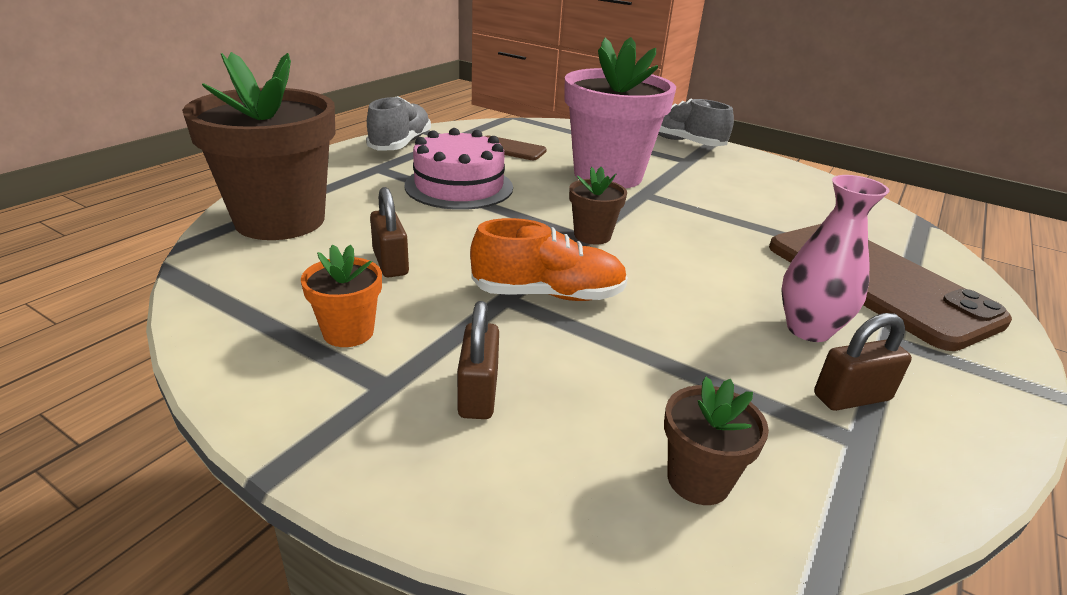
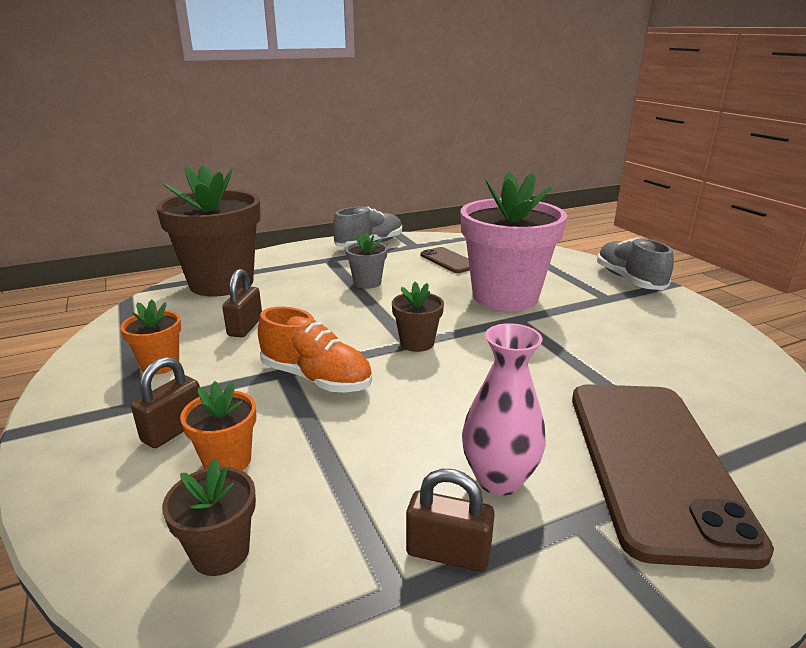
camera: 35 degrees right, 5 degrees down
(459, 186) = (367, 283): pink cake -> grey flower pot
(581, 400) = (227, 461): none -> orange flower pot

